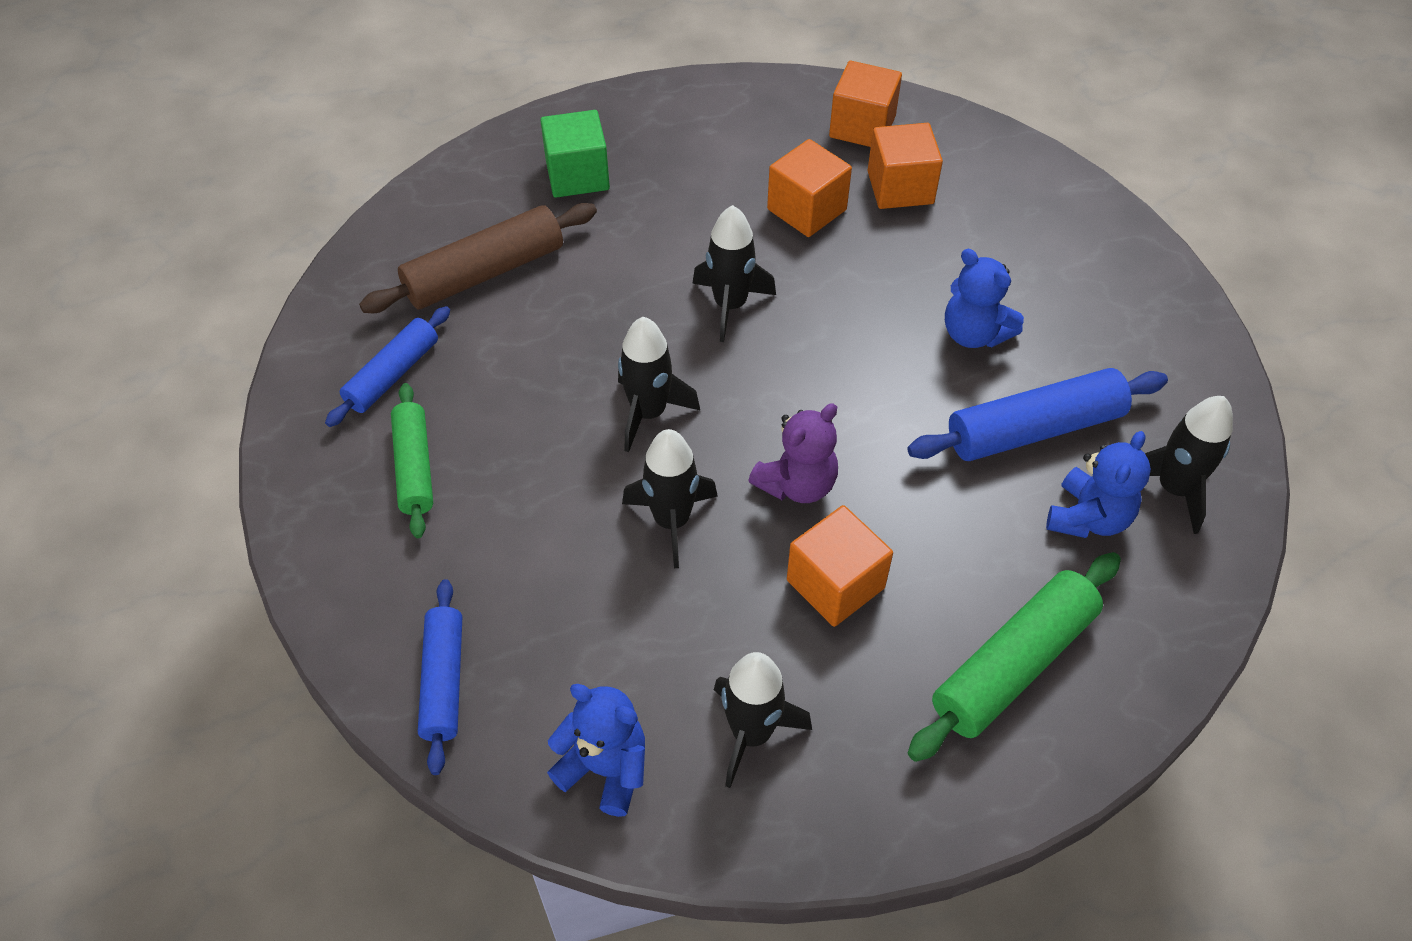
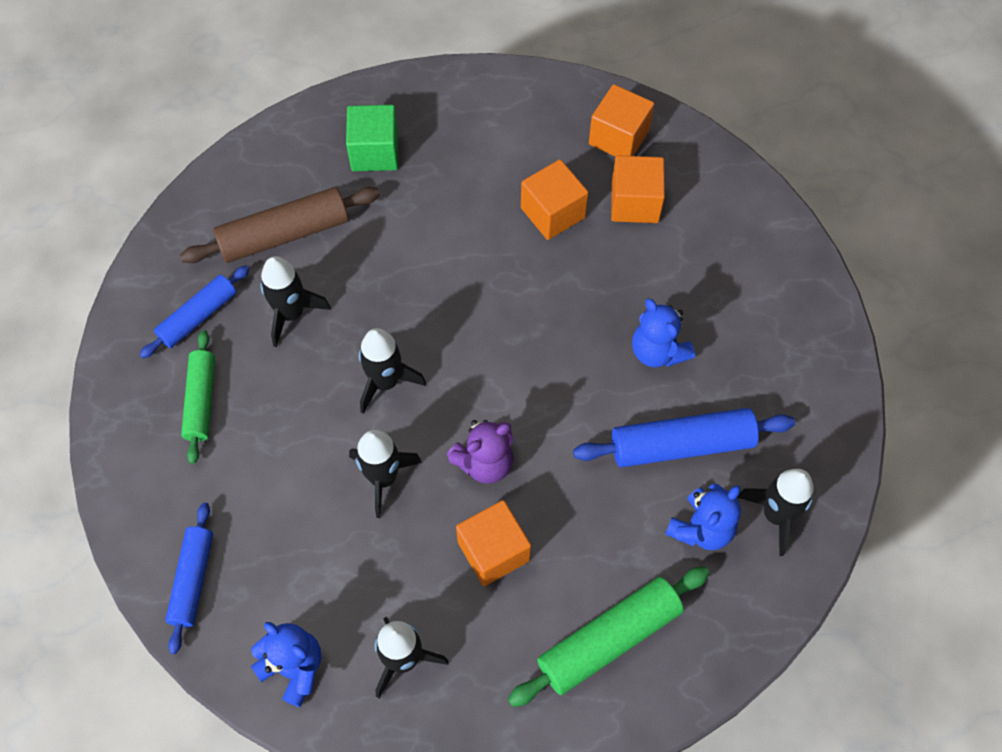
camera: 10 degrees right, 10 degrees up
(730, 305) = (470, 294): black rocket -> black rocket (291, 313)

